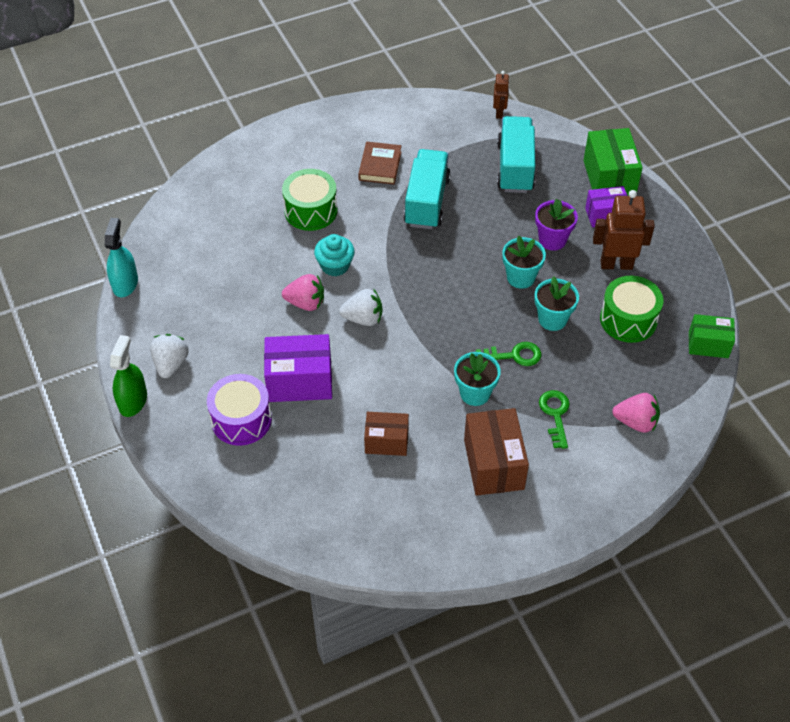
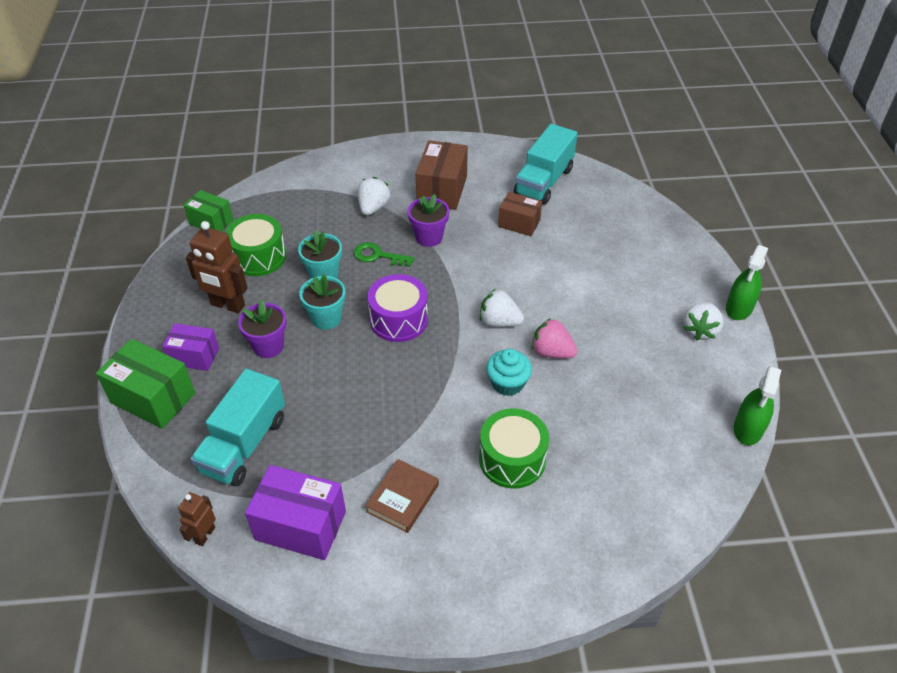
camera: 160 degrees left, 5 degrees down
(125, 283) = (748, 429): turquoise spray bottle -> green spray bottle
(241, 419) = (638, 268): purple drum -> purple drum (399, 320)
(300, 381) = (578, 284): purple box -> purple box (300, 525)
(426, 202) = (372, 430): turquoise truck -> turquoise truck (544, 182)
(475, 393) = (429, 237): turquoise flower pot -> purple flower pot
(555, 414) = (373, 207): green key -> white strawberry
(609, 178) = (153, 398): green box -> green box turned 75 degrees counterclockwise
(636, 422) = (316, 188): pink strawberry -> none

